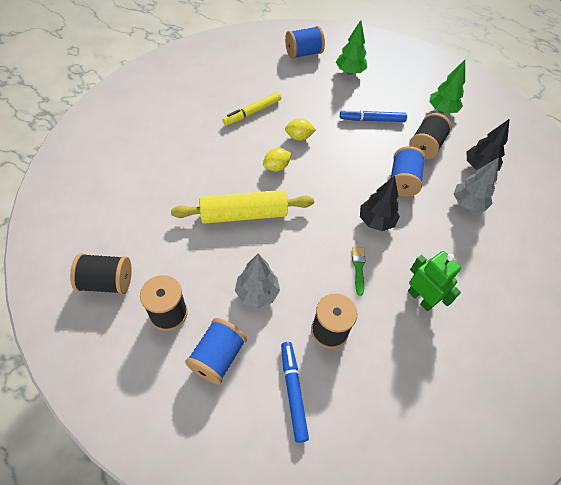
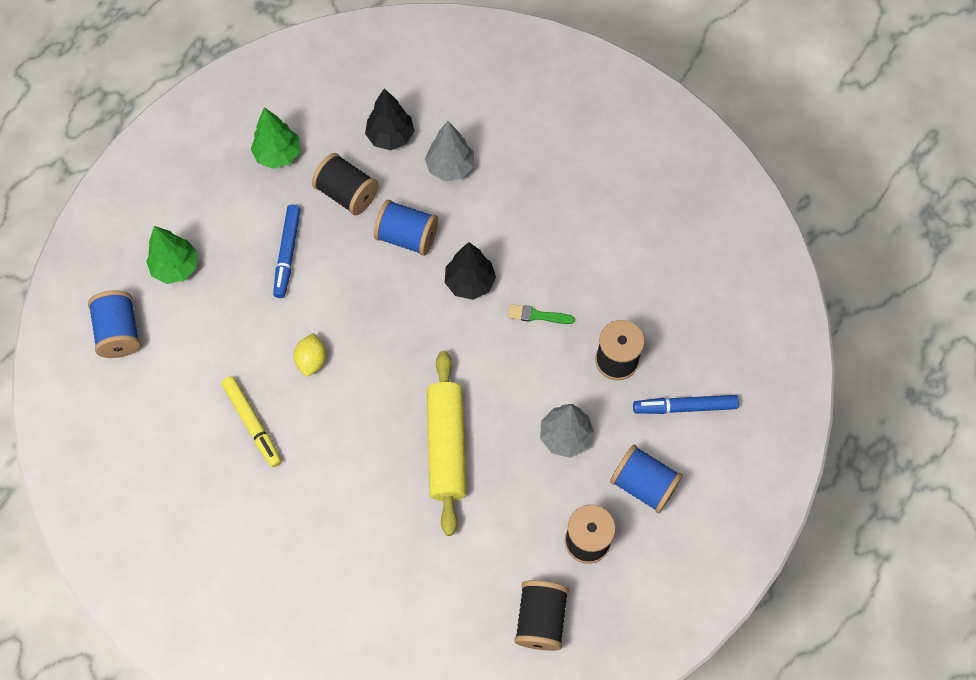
camera: 80 degrees left, 10 degrees up
(276, 167) = (367, 397): yellow lemon -> none
(420, 298) = (581, 255): green robot -> none

